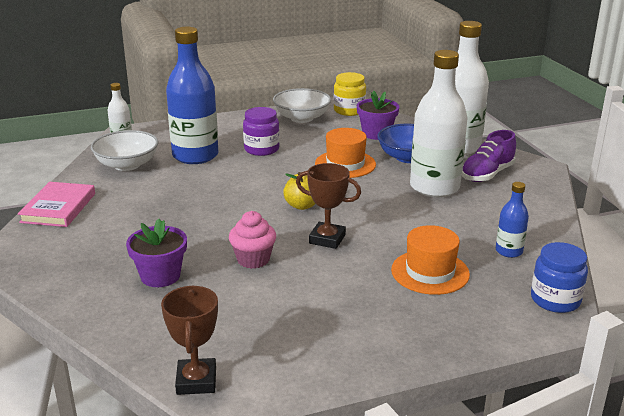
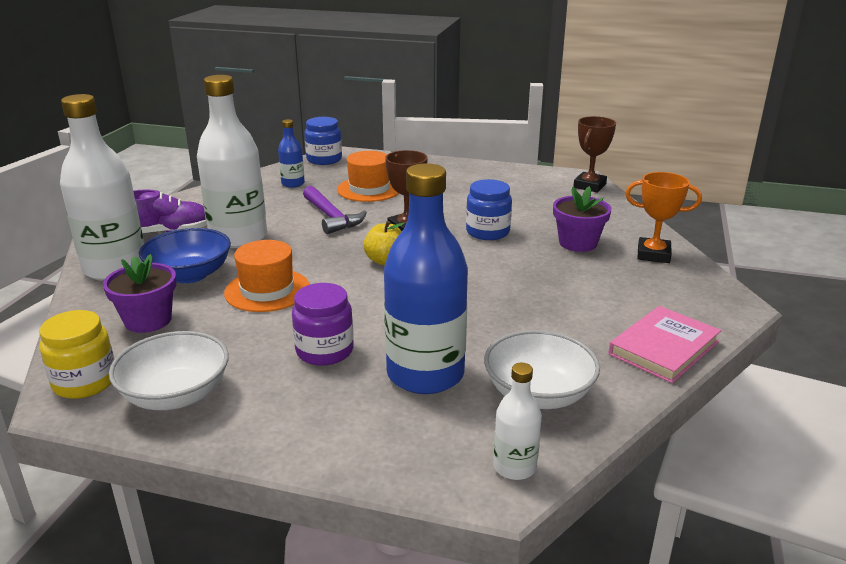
camera: 145 degrees left, 0 degrees up
(81, 287) = (653, 254): none -> orange trophy
(253, 259) = (487, 232): pink cupcake -> blue jar
(404, 227) = (331, 217): none -> purple hammer

